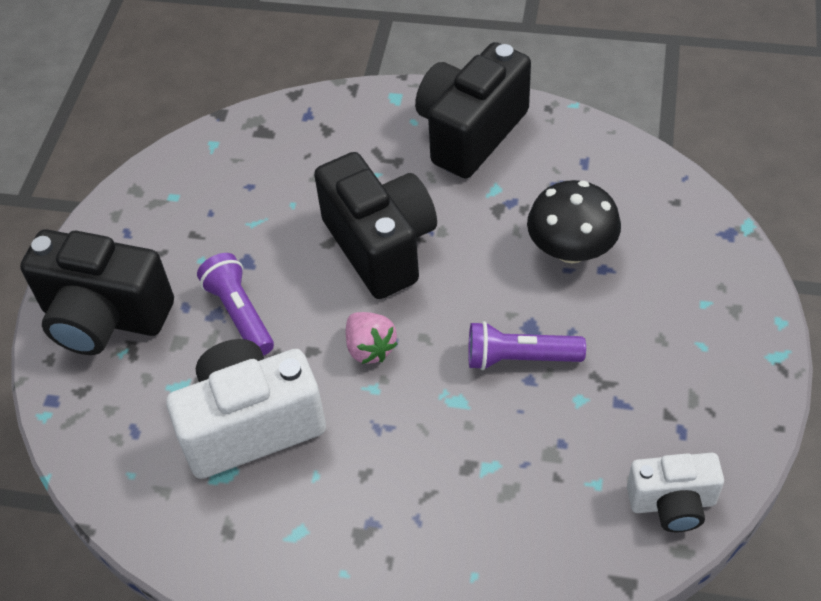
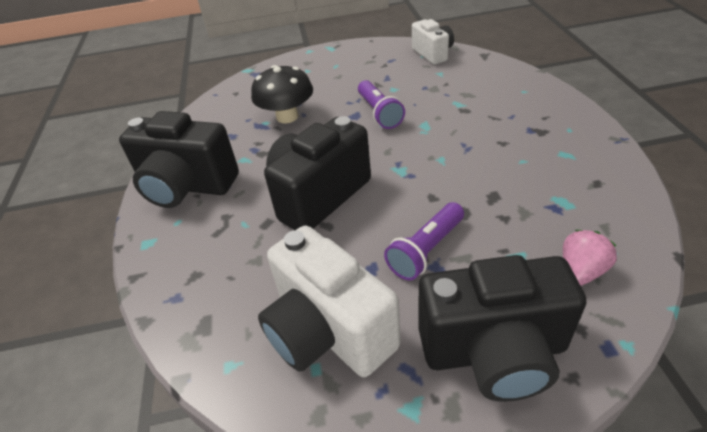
camera: 110 degrees left, 10 degrees down
(105, 317) = (494, 352): black camera -> black camera turned 90 degrees clockwise
(251, 425) = (515, 203): white camera -> white camera (328, 331)
(370, 348) = (411, 171): pink strawberry -> pink strawberry (581, 271)

